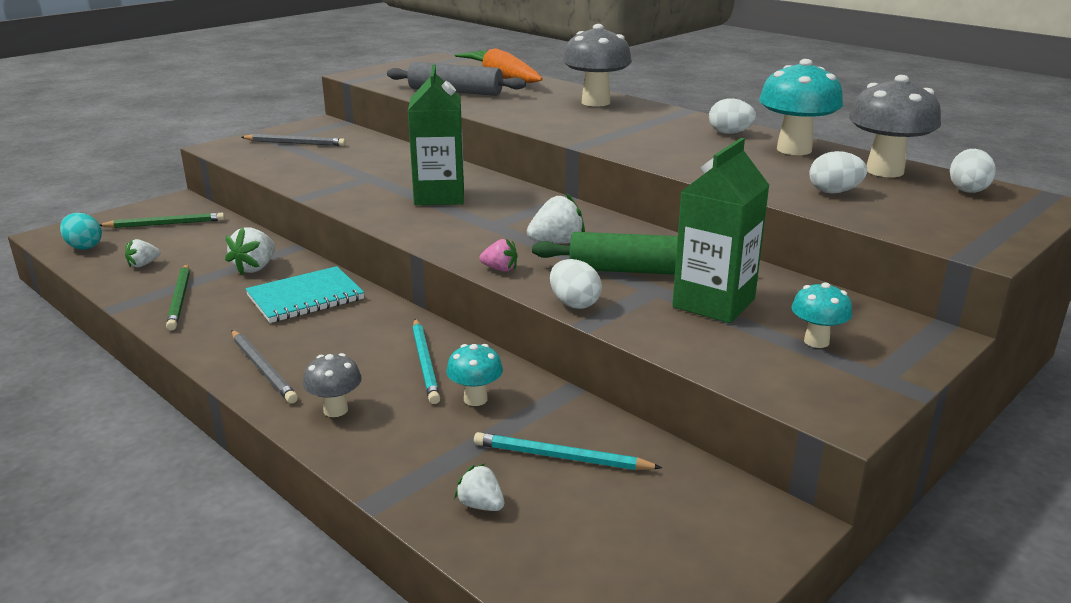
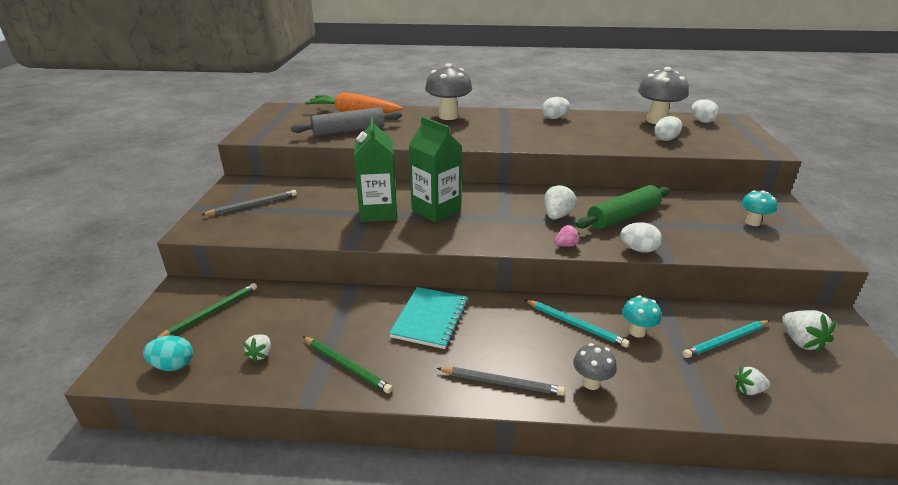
camera: 40 degrees left, 5 degrees up
(255, 268) = (354, 314): white strawberry -> white strawberry (800, 341)
(713, 303) = (685, 220): green carton -> green carton (378, 212)
(794, 149) = (600, 119): turquoise mushroom -> none

